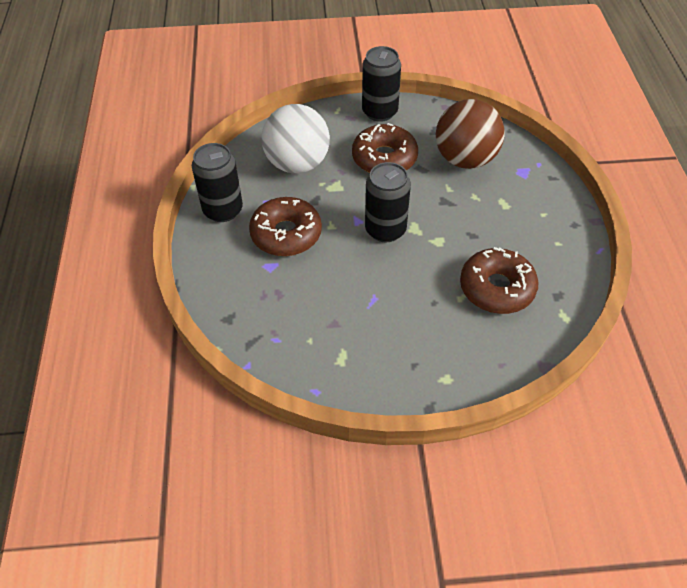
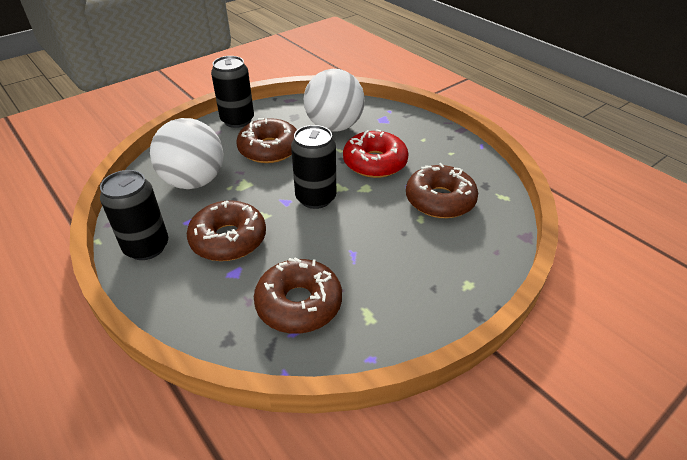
camera: 35 degrees left, 10 degrees down
(297, 318) = (299, 304): none -> brown donut
(465, 159) = (334, 127): brown ball -> white ball
(470, 218) = (375, 162): none -> red donut

